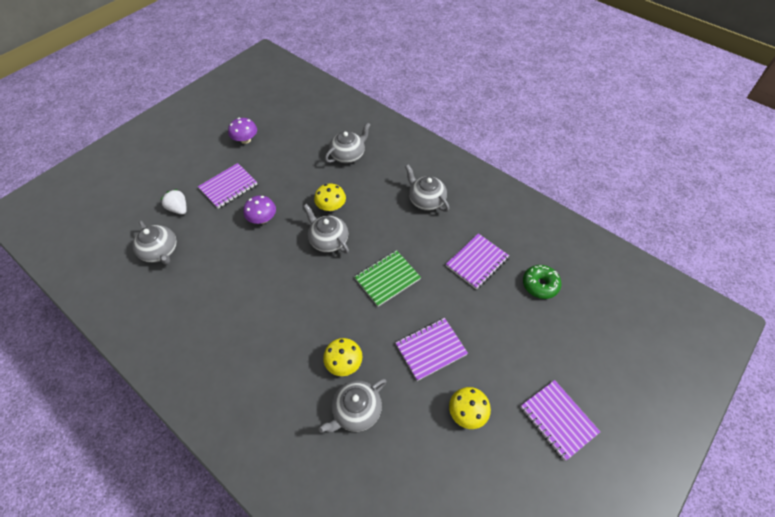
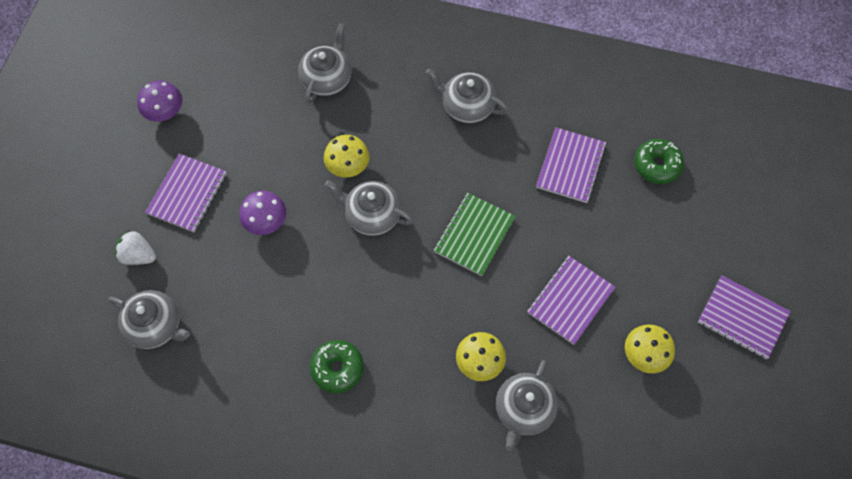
camera: 25 degrees left, 10 degrees up
(249, 325) = (337, 368): none -> green donut

